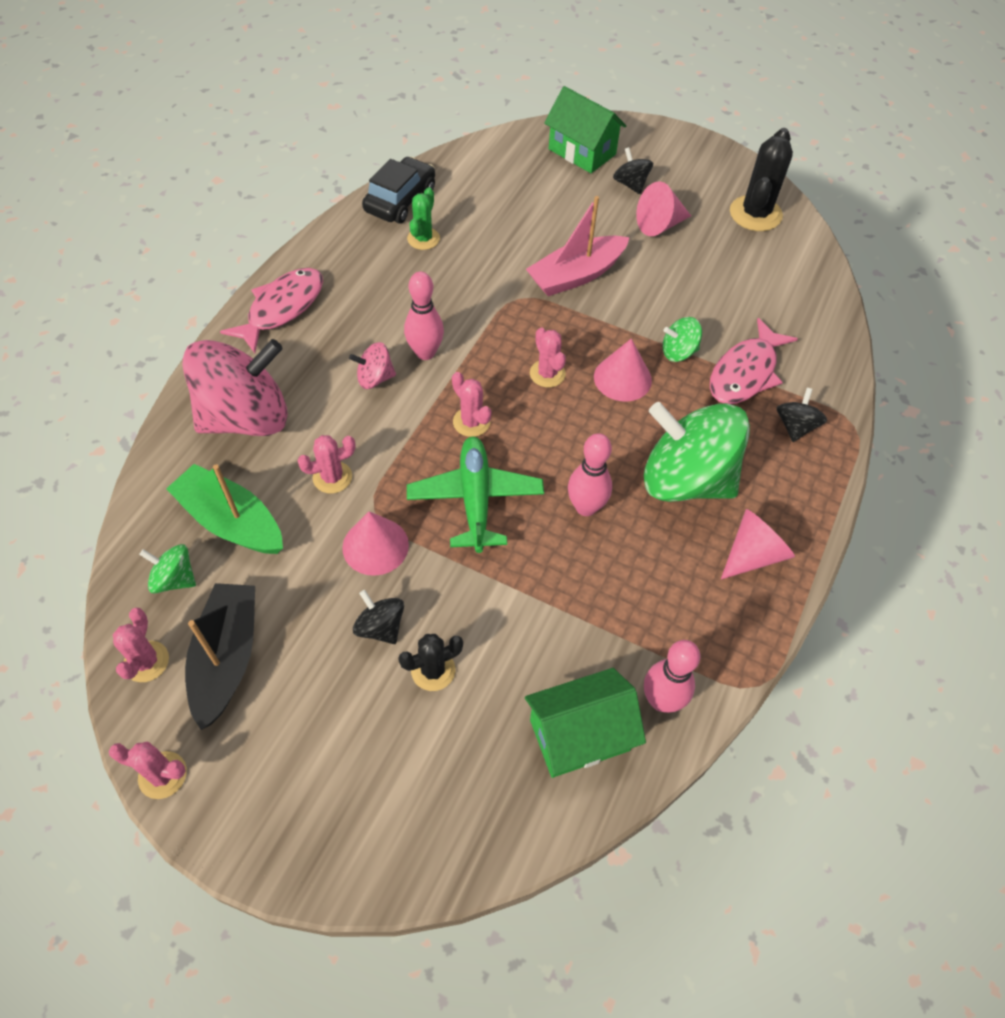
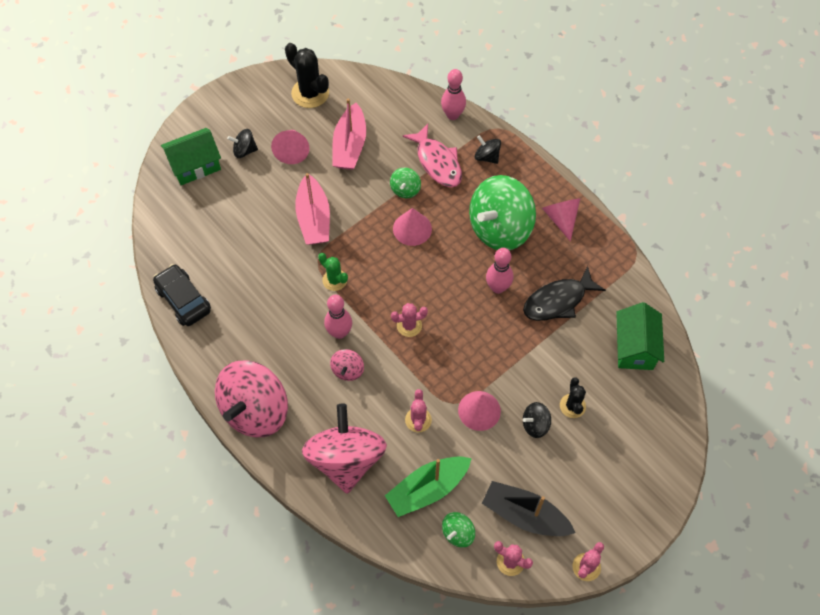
camera: 65 degrees left, 5 degrees up
(282, 308) = (255, 410): pink fish -> pink spinning top
(423, 239) = (231, 298): green cactus -> green cactus (334, 280)
(475, 499) = (468, 344): green plane -> none
(547, 374) = (389, 268): pink cactus -> none
(606, 594) = (558, 301): none -> black fish
(661, 700) = (629, 301): pink bowling pin -> pink bowling pin (452, 115)
(706, 275) = (350, 145): none -> pink boat

